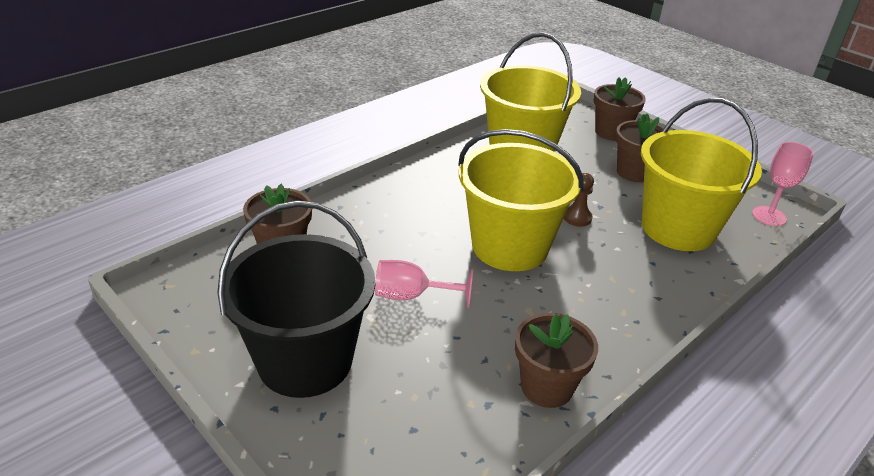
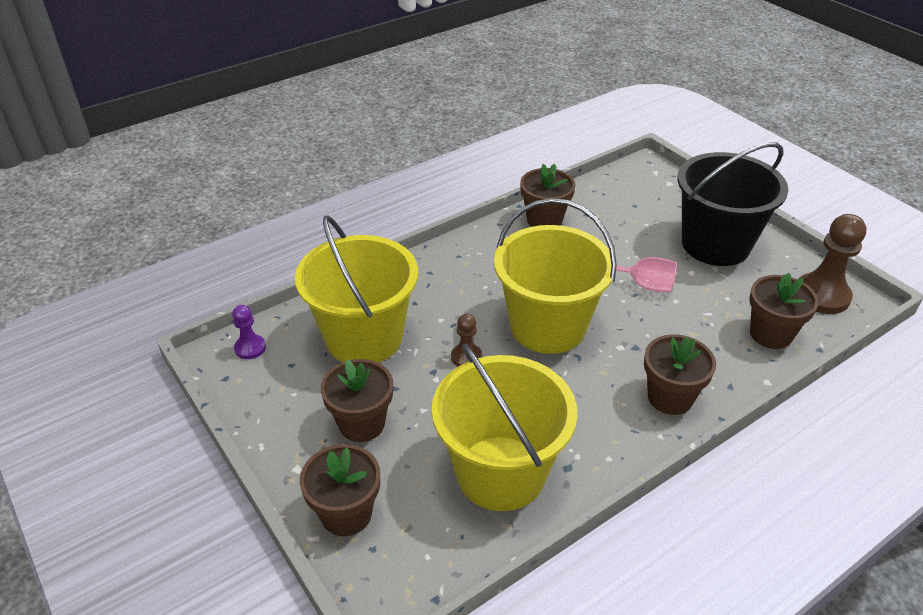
camera: 170 degrees left, 5 degrees up
(200, 295) = (821, 295): none -> brown pawn
(395, 196) = (670, 397): none -> brown flower pot
(769, 216) = (250, 348): pink goblet -> purple pawn

